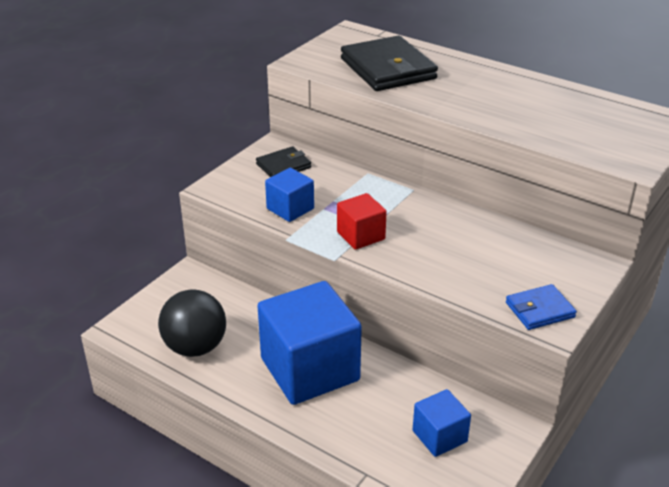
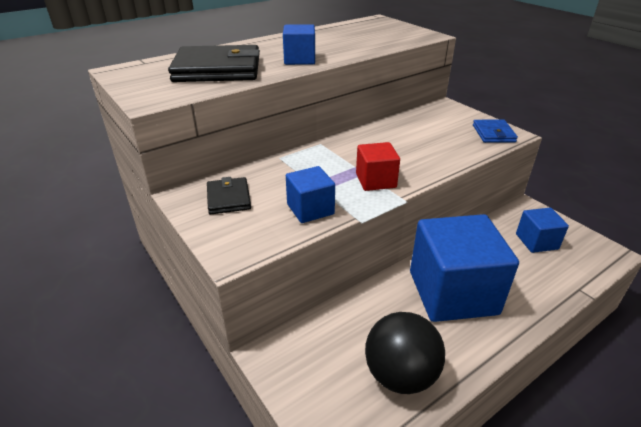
camera: 70 degrees left, 0 degrees up
(451, 100) = (299, 60): none -> blue cube

